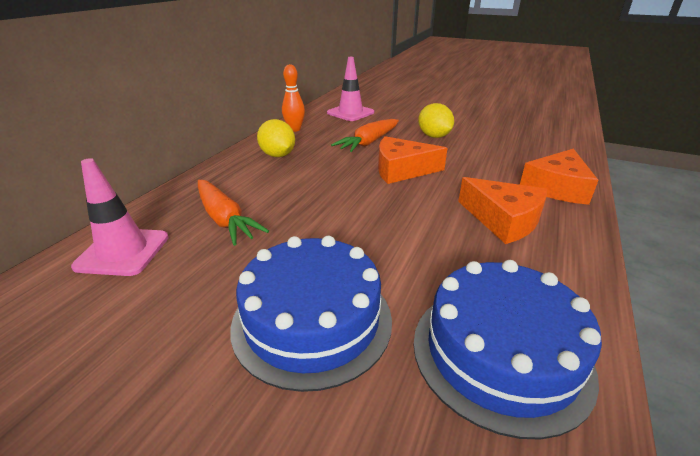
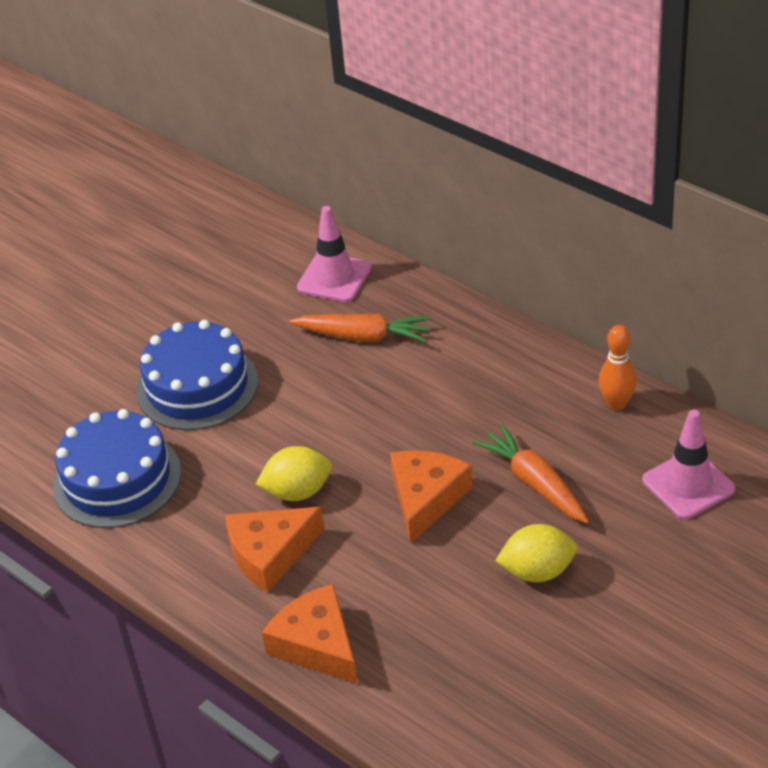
camera: 110 degrees right, 10 degrees up
(225, 219) = (363, 336): orange carrot -> orange carrot turned 150 degrees counterclockwise
(278, 155) = (516, 380): yellow lemon -> yellow lemon (297, 492)

